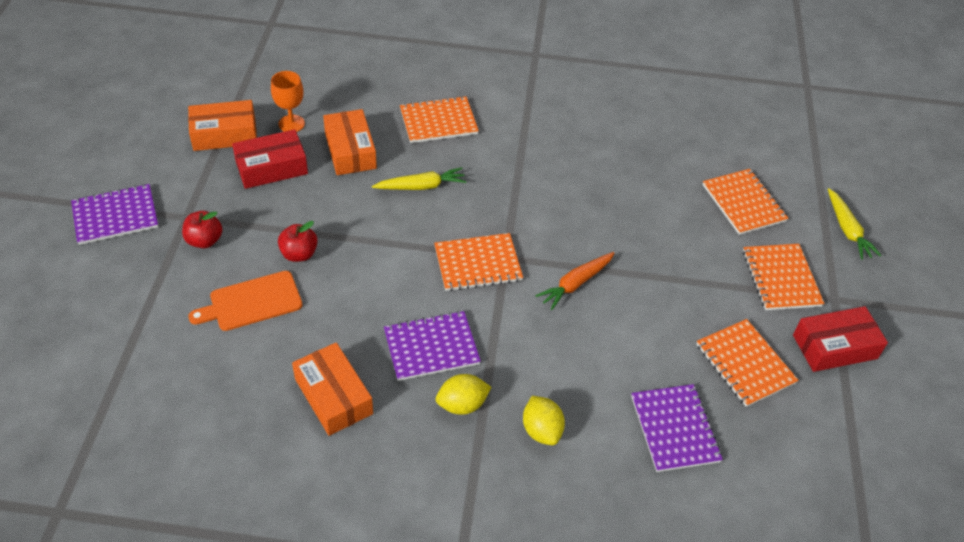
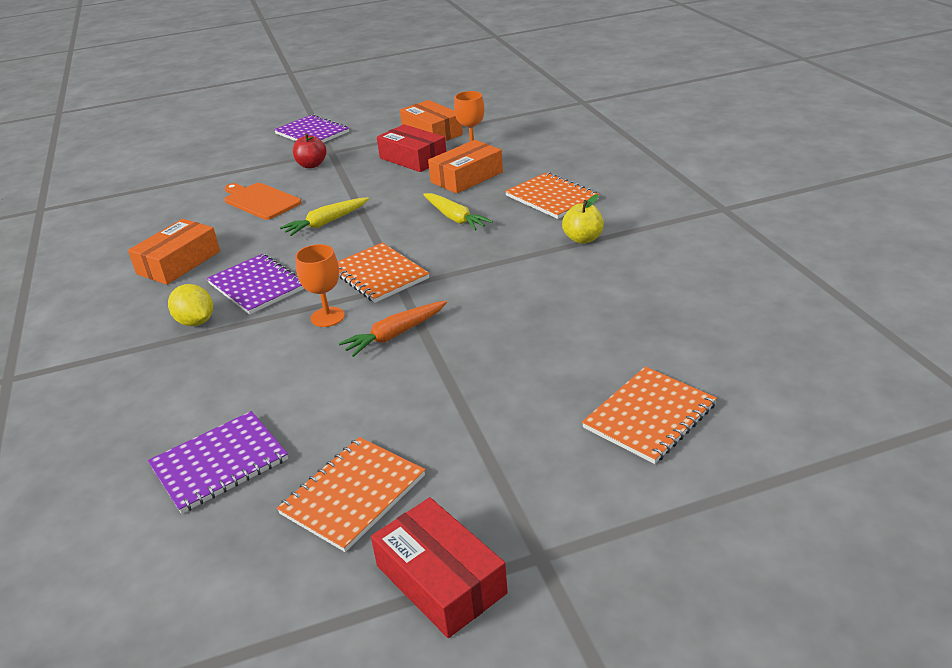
camera: 70 degrees right, 15 degrees down
(299, 254) = (325, 199): red apple -> none
(519, 135) = (583, 239): none -> yellow apple
(520, 315) = (327, 317): none -> orange goblet
(541, 430) = (182, 374): yellow lemon -> none
(575, 284) = (395, 335): orange carrot -> orange carrot turned 60 degrees counterclockwise
(781, 278) = (535, 489): orange notebook -> none
(847, 230) = (705, 535): yellow carrot -> yellow carrot (326, 223)

